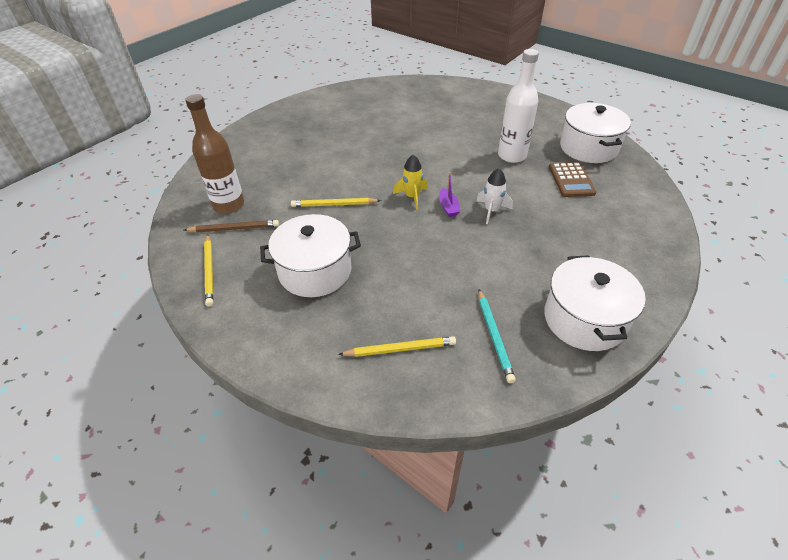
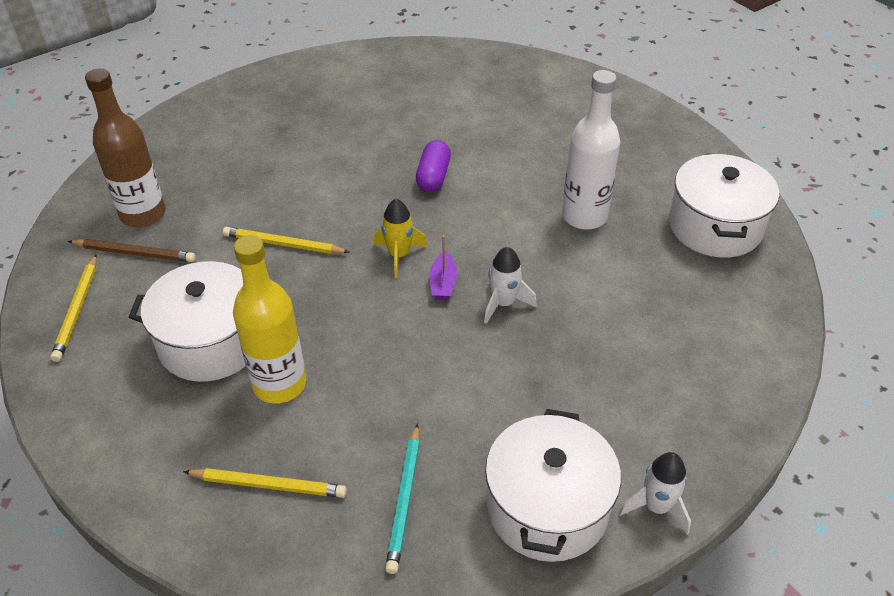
camera: 15 degrees right, 0 degrees up
(375, 286) = (279, 384): none -> yellow bottle
(409, 150) = (433, 176): none -> purple capsule
(571, 180) = (655, 277): brown calculator -> none
(647, 303) = (656, 507): none -> white rocket

